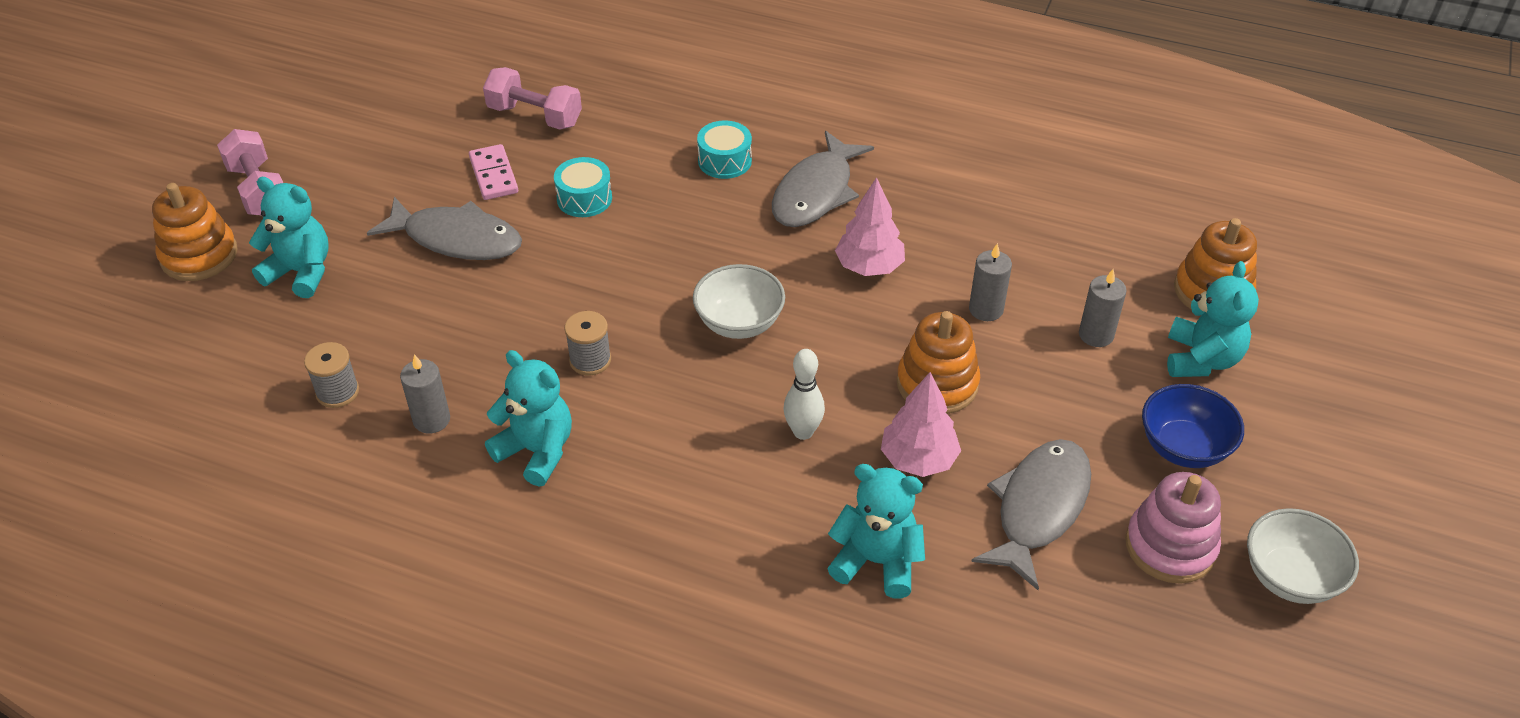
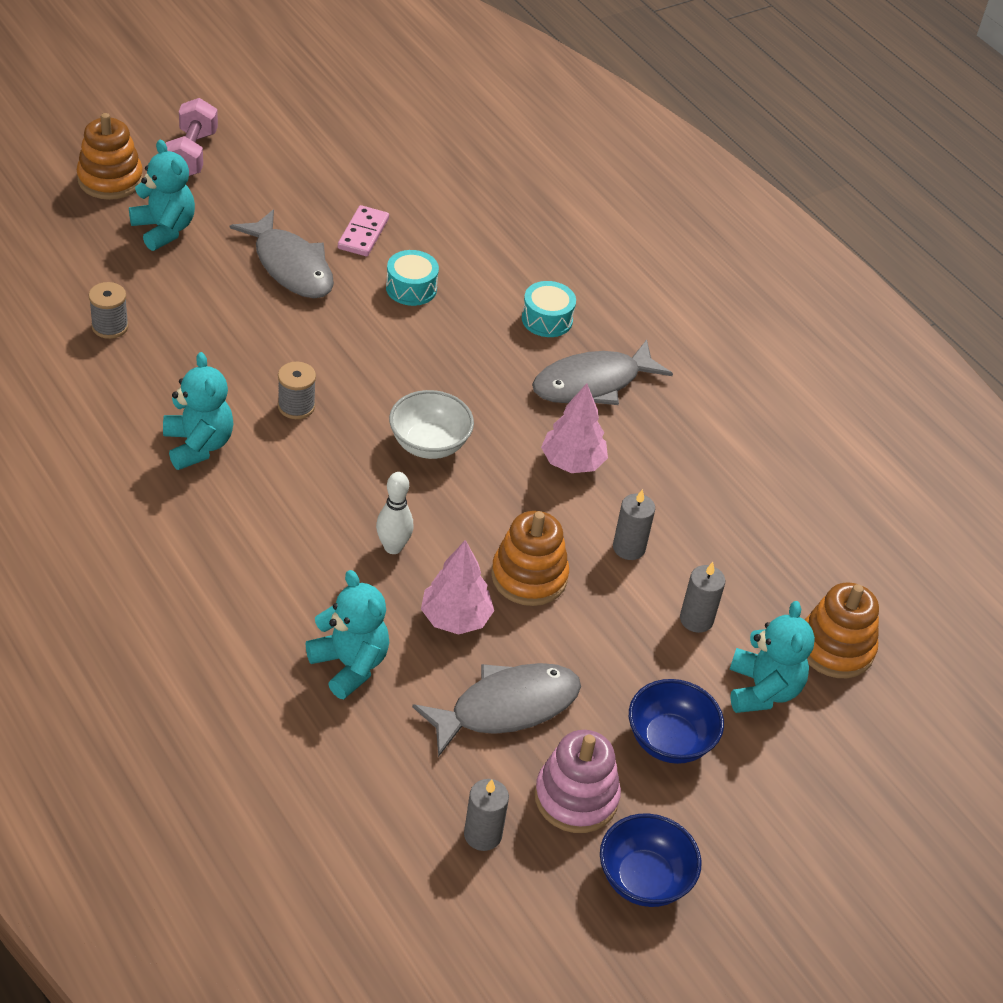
camera: 30 degrees right, 0 degrees up
(431, 420) = (151, 382): grey candle -> grey candle (482, 835)
(535, 116) = (438, 205): pink dumbbell -> none
(1201, 359) = (762, 690): turquoise teddy bear -> turquoise teddy bear turned 45 degrees counterclockwise
(1290, 577) = (644, 879): white bowl -> blue bowl

